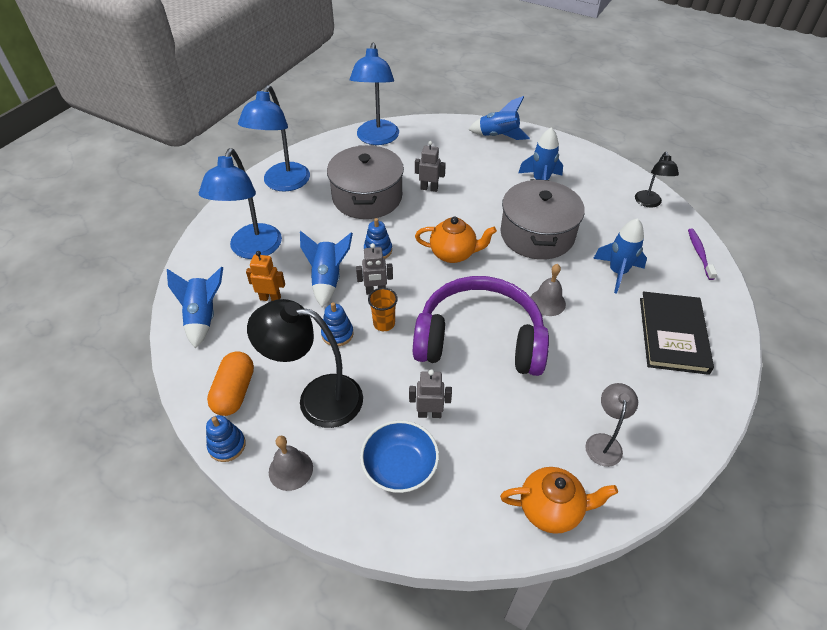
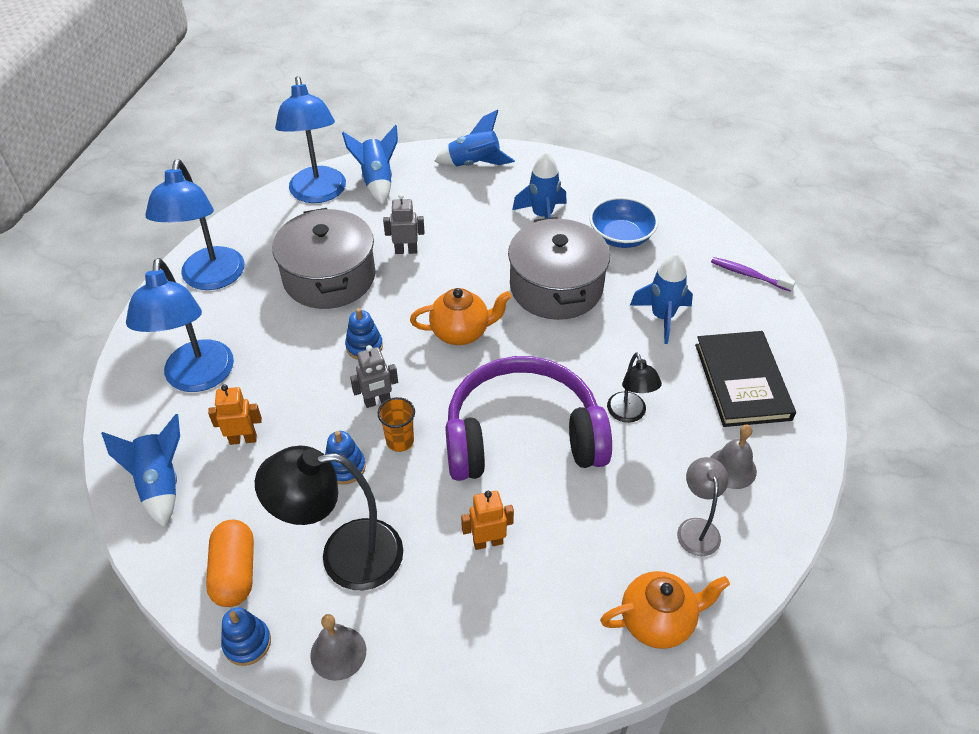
camera: 15 degrees left, 0 degrees up
(327, 280) = (311, 399): blue rocket -> blue rocket (377, 181)
(400, 467) = (471, 615): blue bowl -> blue bowl (621, 236)
(429, 413) = (488, 542): grey robot -> orange robot
(547, 302) = (590, 371): grey bell -> grey bell (732, 468)
(649, 203) = (677, 221): black lamp -> black lamp (629, 414)
(699, 253) = (749, 275): purple toothbrush -> purple toothbrush turned 45 degrees counterclockwise

